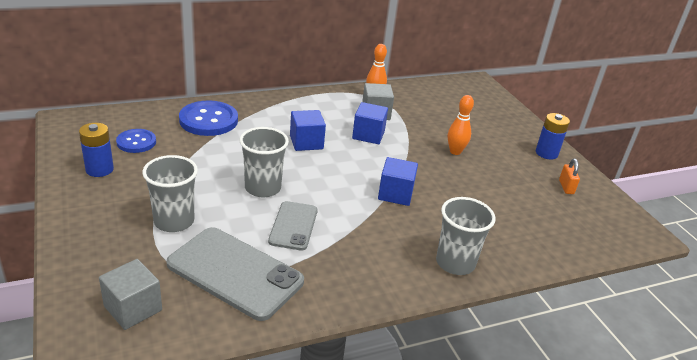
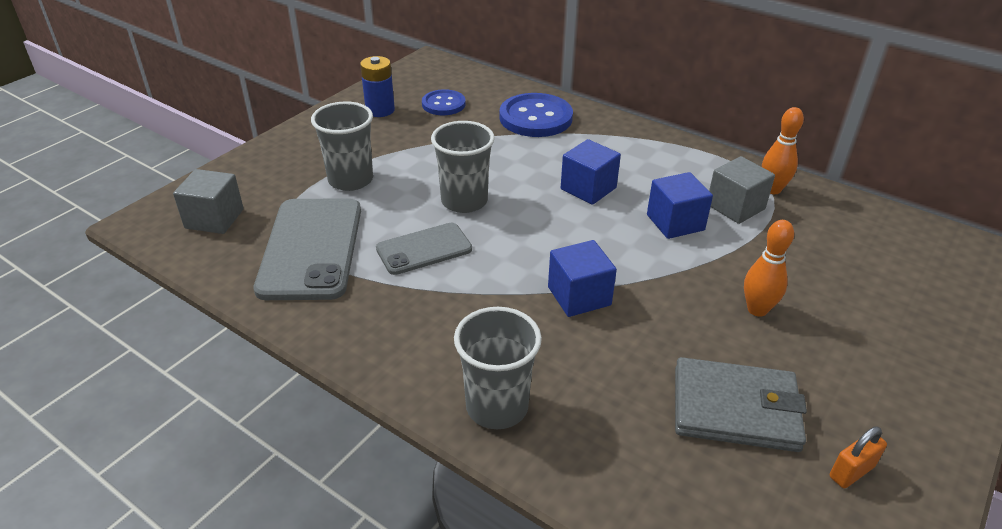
camera: 60 degrees right, 5 degrees up
(512, 194) = (735, 409): none -> grey wallet
(546, 153) = (918, 412): blue battery -> none

